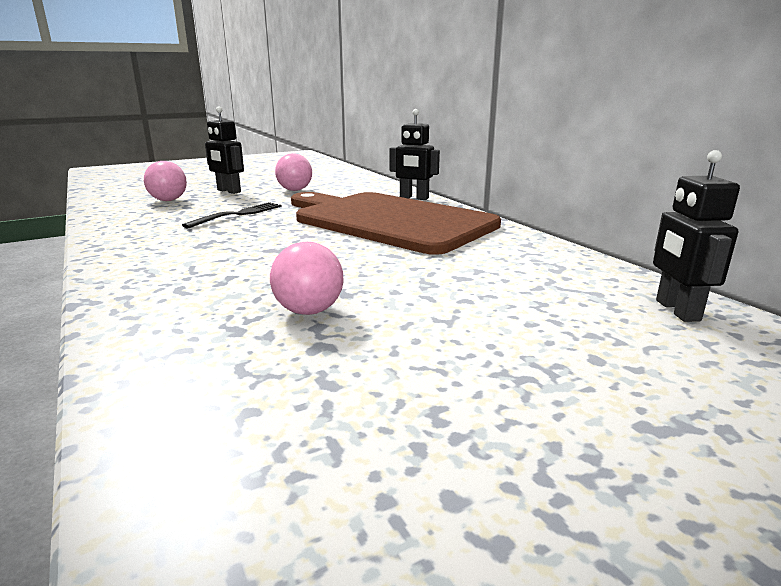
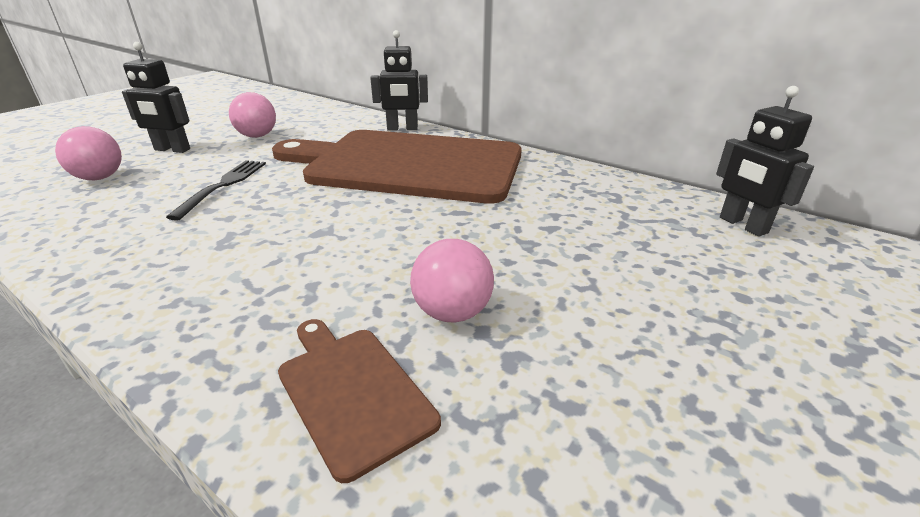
camera: 25 degrees left, 10 degrees up
(187, 335) = (352, 391): none -> brown cutting board

